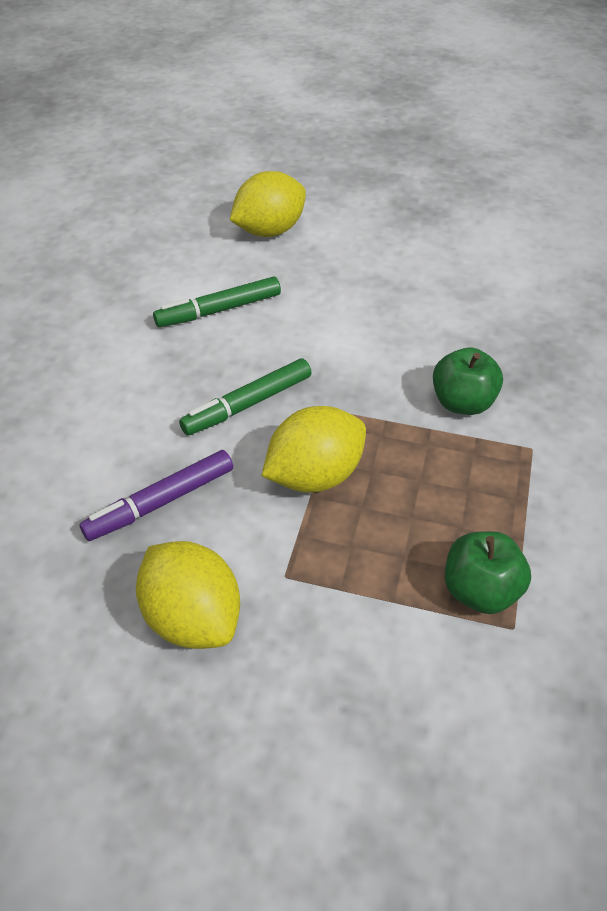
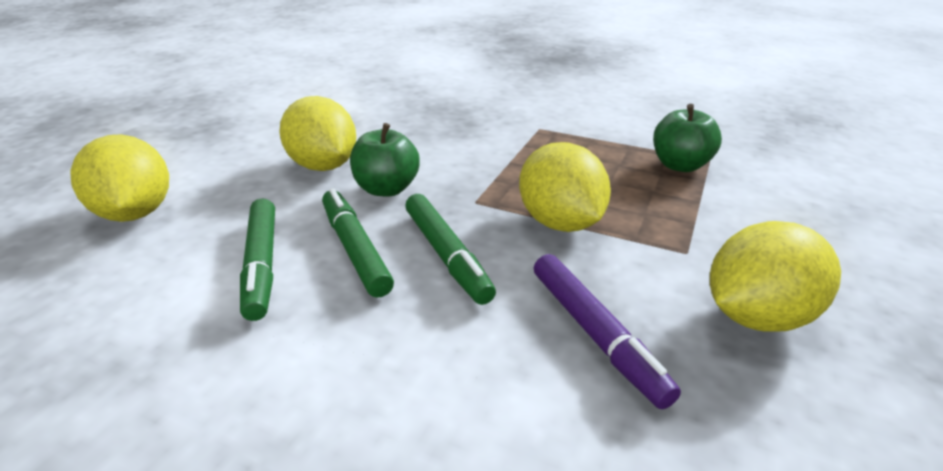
camera: 80 degrees left, 15 degrees down
(246, 351) = (355, 249): none -> green marker
(372, 300) = (323, 166): none -> yellow lemon
(462, 402) = (483, 145): green apple -> green apple (386, 189)

